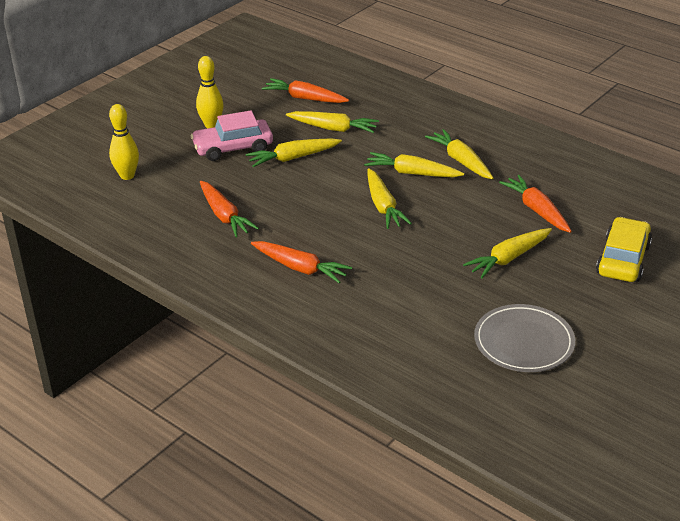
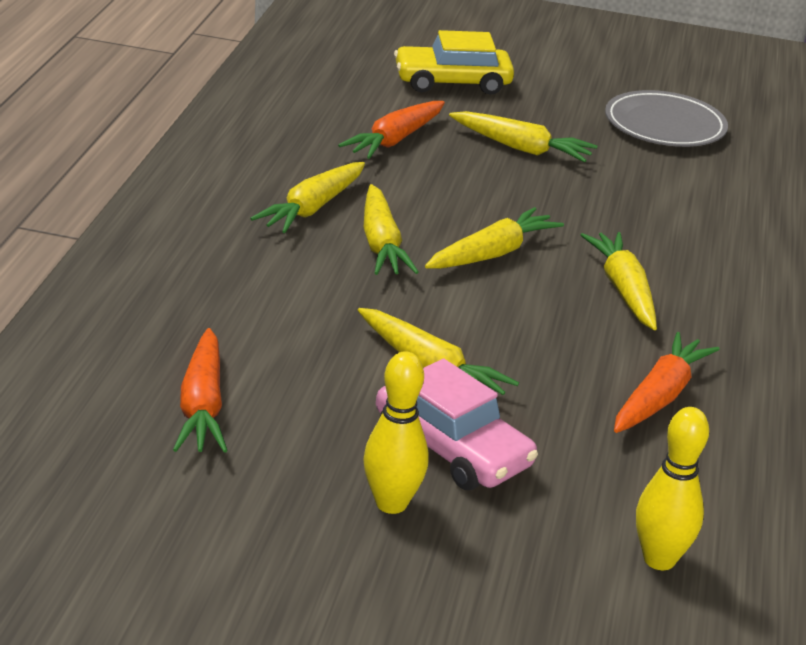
camera: 120 degrees left, 5 degrees down
(300, 268) = (704, 293): orange carrot -> none
(333, 128) = (298, 346): yellow carrot -> yellow carrot (623, 290)

